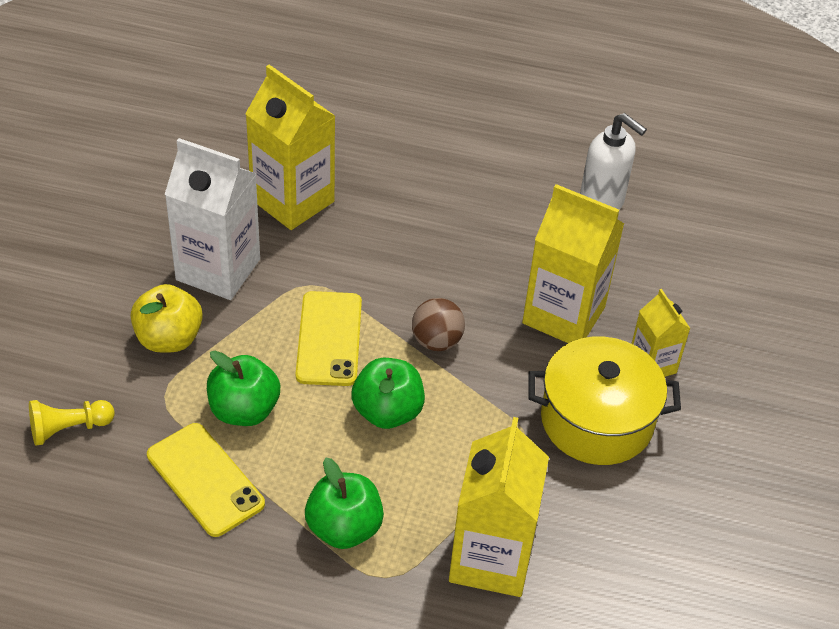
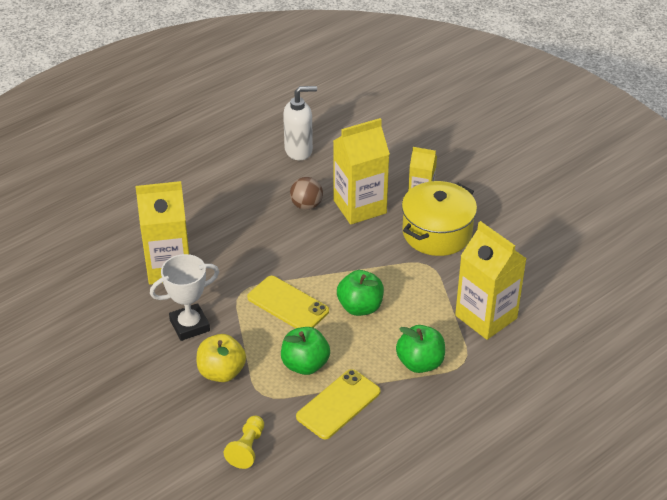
camera: 50 degrees left, 5 degrees down
(205, 479) = (338, 404): yellow phone -> yellow phone turned 45 degrees counterclockwise
(218, 269) = (189, 325): white carton -> white trophy
(436, 341) = (331, 263): brown ball -> brown ball (306, 205)

